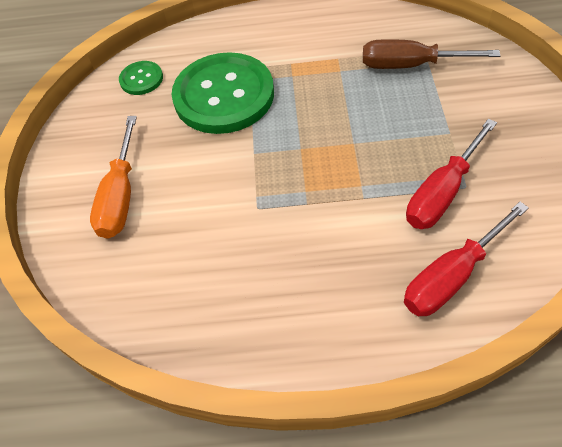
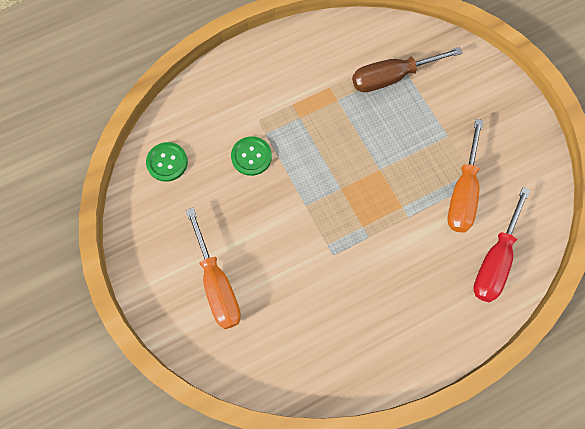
camera: 30 degrees left, 15 degrees up
(224, 95) = (251, 156): green button -> green button, size x0.45
(443, 192) = (463, 191): red screwdriver -> orange screwdriver

